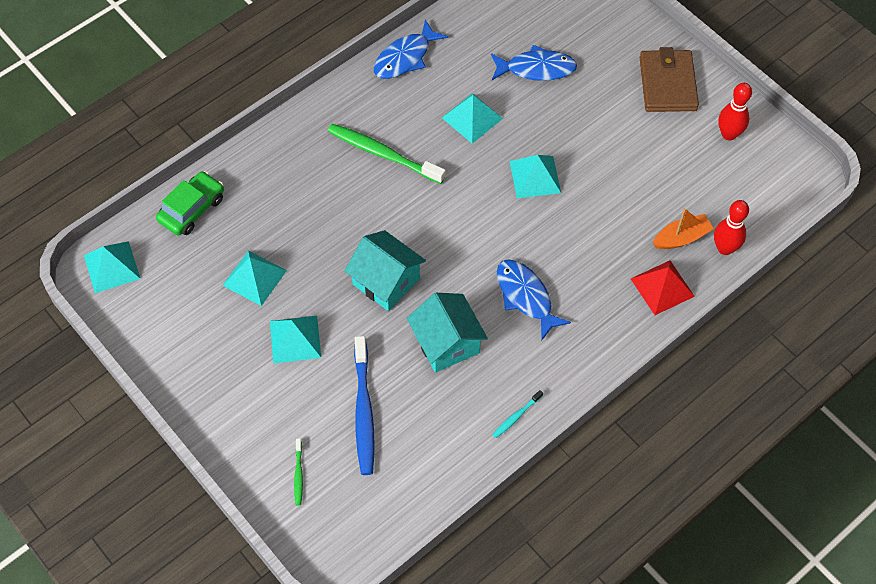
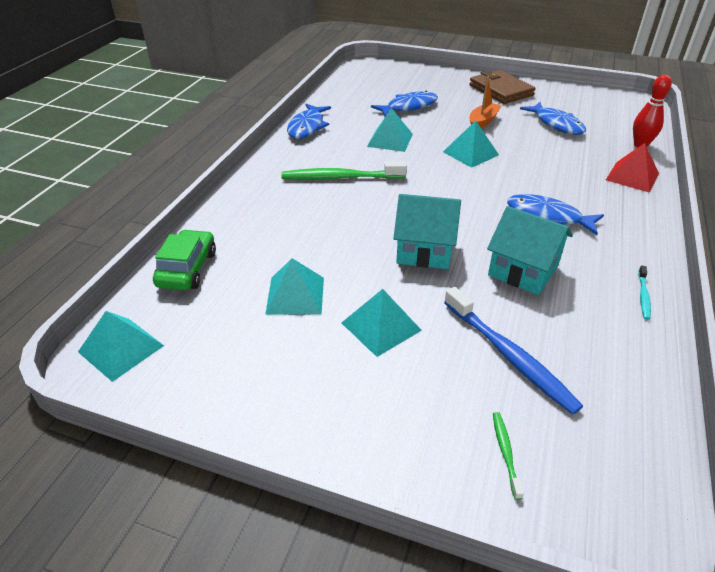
camera: 30 degrees left, 20 degrees down
(298, 475) = (505, 452): green toothbrush -> green toothbrush turned 150 degrees counterclockwise
(669, 173) = (556, 124): none -> blue fish
(681, 238) = (607, 149): orange boat -> orange boat (483, 121)
(728, 134) = (566, 99): red bowling pin -> none

